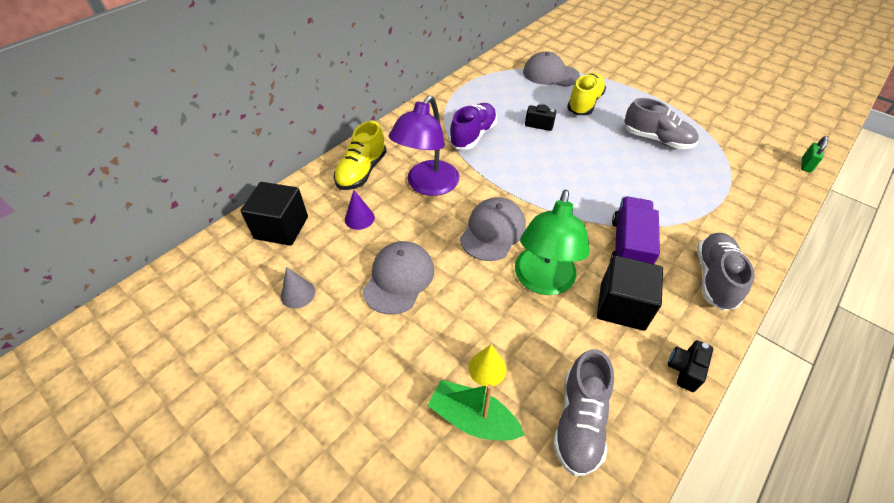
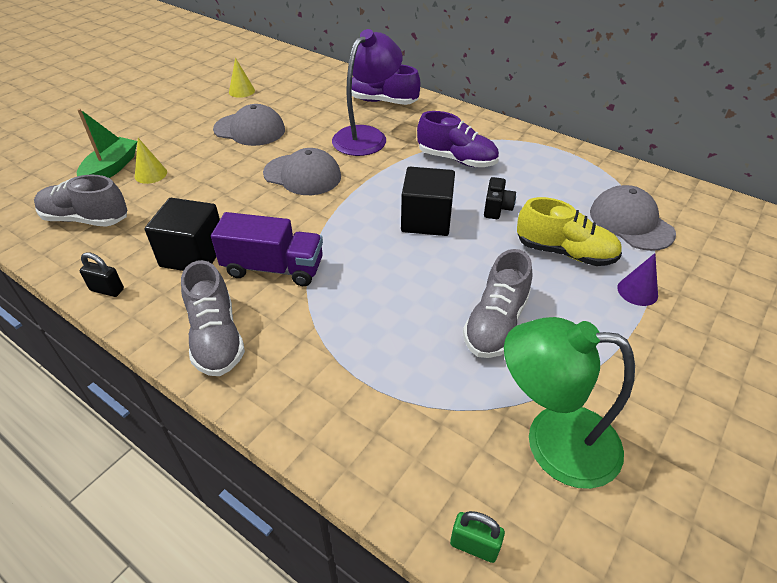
camera: 85 degrees right, 5 degrees down
(281, 228) = (310, 76): black cube -> black cube (426, 220)
(298, 294) = (241, 91): grey cone -> yellow cone
(359, 218) = (320, 106): purple cone -> purple cone (637, 291)
(362, 171) = (382, 101): yellow shoe -> purple shoe
(428, 185) = (366, 136): purple lamp -> purple lamp turned 105 degrees clockwise
(543, 281) = (234, 204): green lamp -> green lamp (553, 442)
(550, 74) = (631, 222): grey cap -> grey cap turned 45 degrees counterclockwise
(684, 370) = (107, 290): black camera -> black padlock
(714, 278) = (216, 338): grey shoe -> grey shoe turned 60 degrees clockwise

